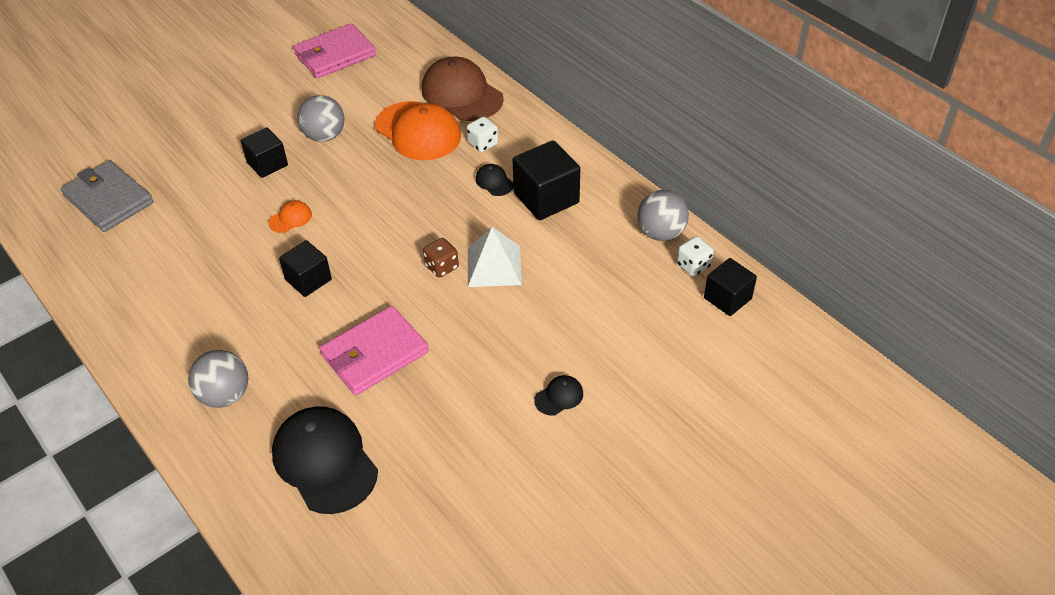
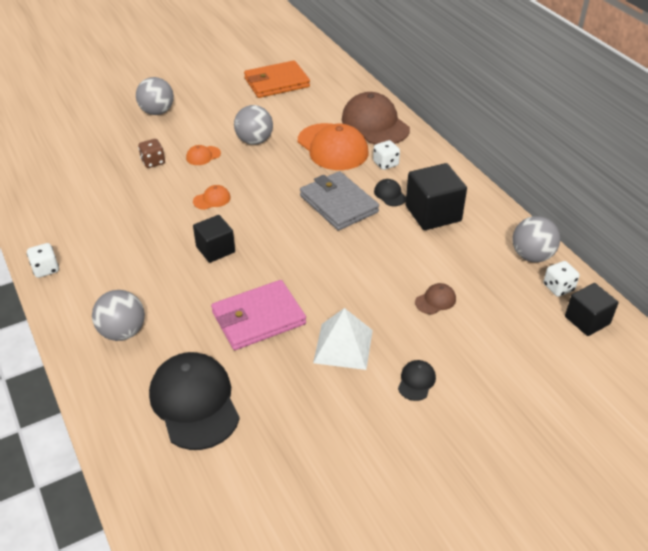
camera: 10 degrees right, 5 degrees down
(108, 199) = (70, 165): grey wallet -> grey wallet (338, 204)
(115, 335) = (46, 269): none -> white dice
(198, 114) = (157, 112): none -> grey ball
(267, 164) = (203, 156): black cube -> orange cap
(335, 55) = (276, 83): pink wallet -> orange wallet
(442, 267) = (331, 256): brown dice -> brown dice (153, 162)
(494, 266) = (377, 261): white pyramid -> white pyramid (343, 346)
(559, 396) = (416, 381): black cap -> black cap turned 45 degrees counterclockwise
(565, 301) = (435, 300): none -> brown cap

